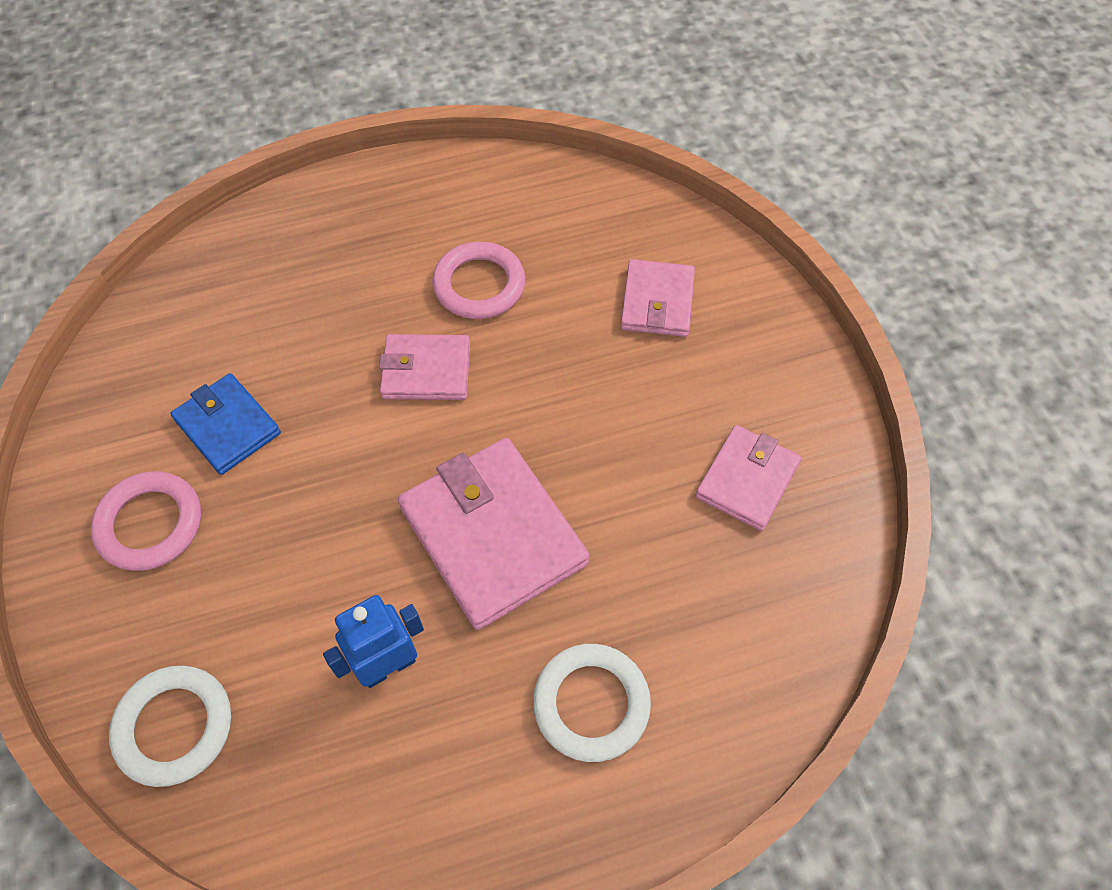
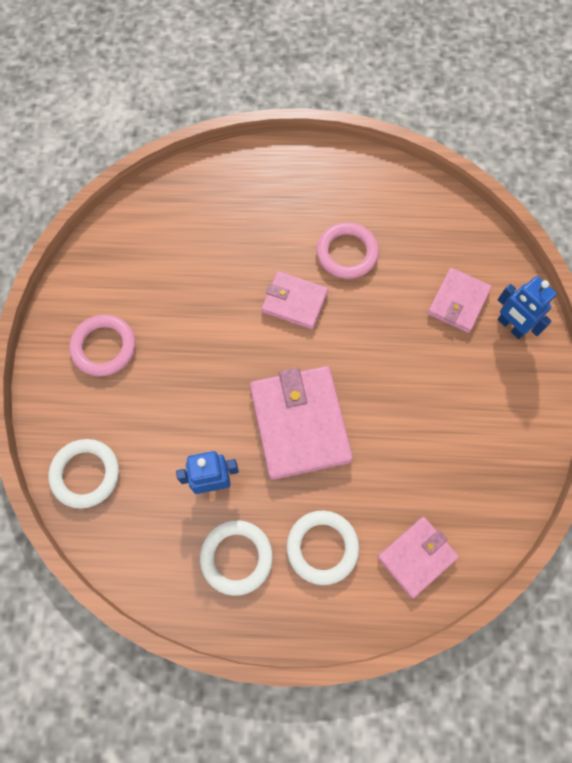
camera: 20 degrees right, 10 degrees up
(227, 426) = (164, 300): blue wallet -> none
(463, 768) = (236, 557): none -> white ring
(740, 311) = (510, 326): none -> blue robot
(747, 480) = (469, 443): pink wallet -> pink wallet (416, 557)

